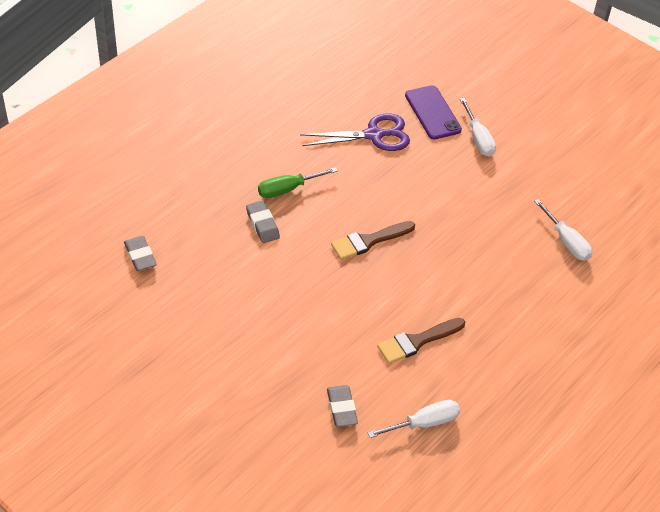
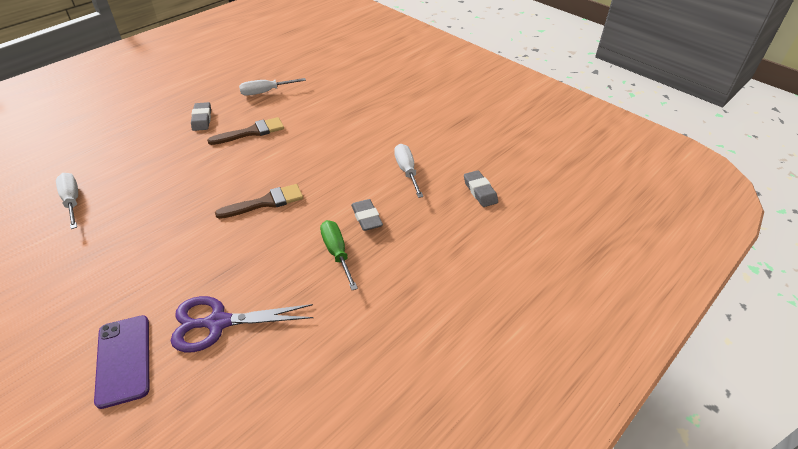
camera: 175 degrees left, 5 degrees down
(288, 189) = (337, 253): green screwdriver -> green screwdriver turned 90 degrees counterclockwise
(341, 408) = (319, 99): grey eraser -> grey eraser (202, 119)
(478, 138) = (86, 318): white screwdriver -> white screwdriver (407, 171)

